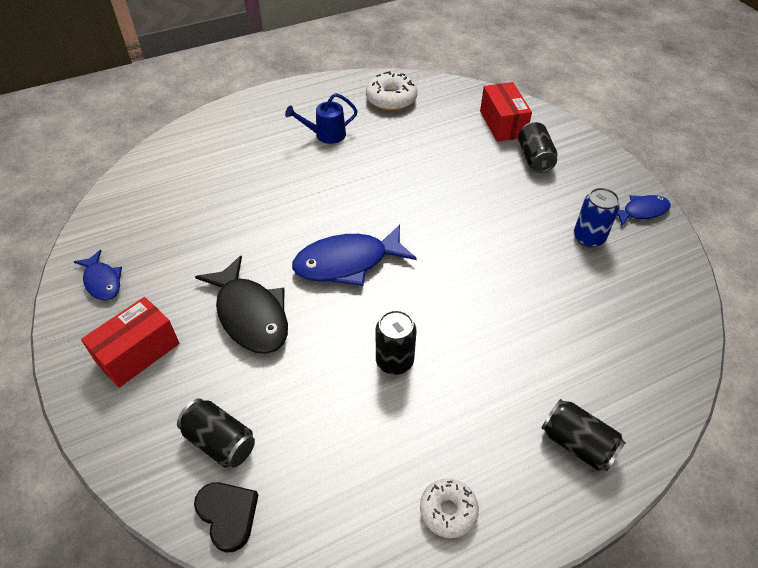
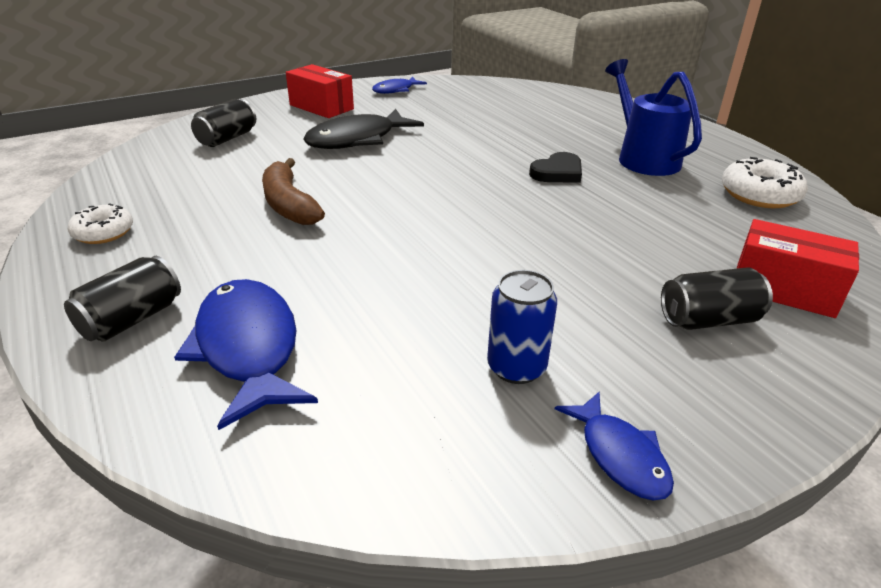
camera: 85 degrees right, 15 degrees down
(228, 515) = (161, 145): black heart -> black heart (557, 172)
(325, 135) = (643, 158): blue watering can -> blue watering can, size x1.58
(347, 263) = (428, 177): blue fish -> blue fish (248, 348)
(394, 361) = (289, 204): black can -> brown banana
(502, 124) = (783, 289): red box -> red box turned 45 degrees clockwise

